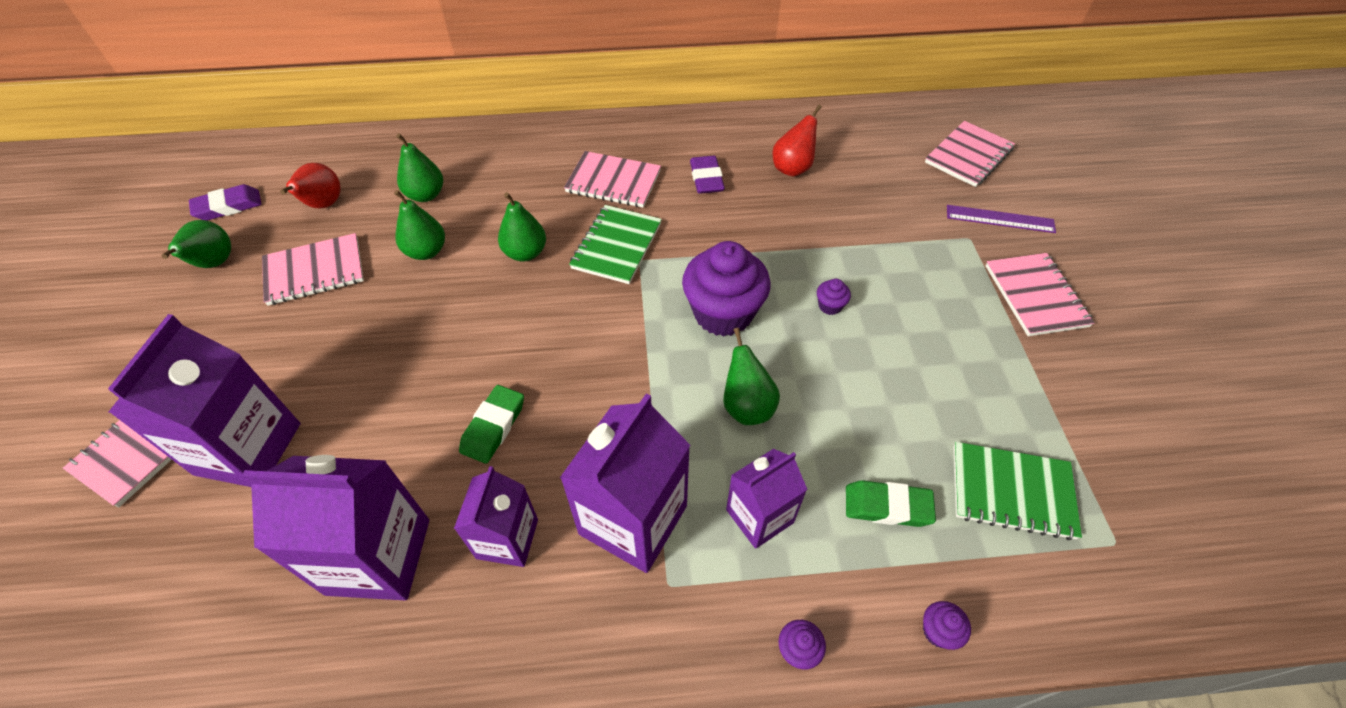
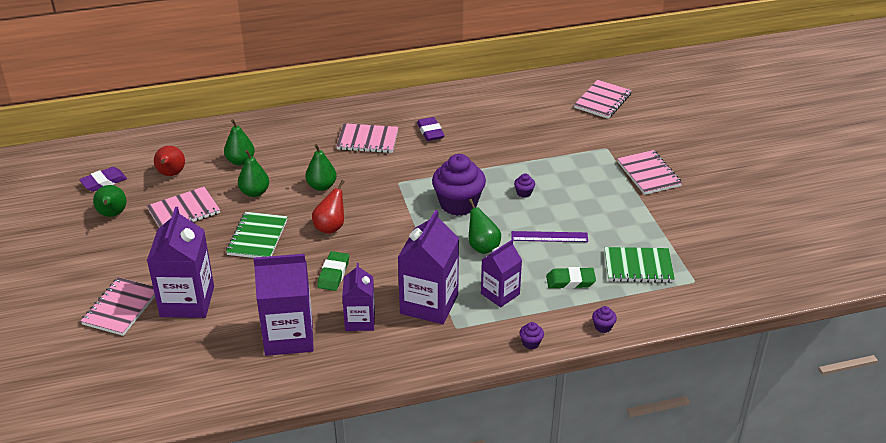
camera: 10 degrees left, 15 degrees down
(616, 246) = (381, 176): green notebook -> green notebook (257, 237)
(792, 168) = (487, 120): red pear -> red pear (330, 227)
(1000, 219) = (625, 135): purple ruler -> purple ruler (549, 237)

